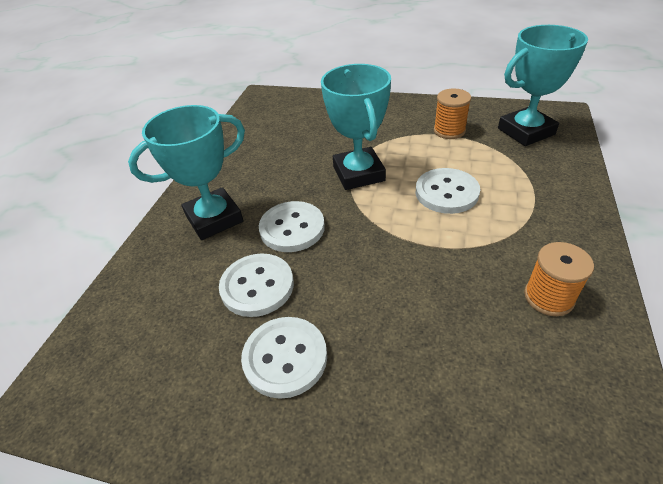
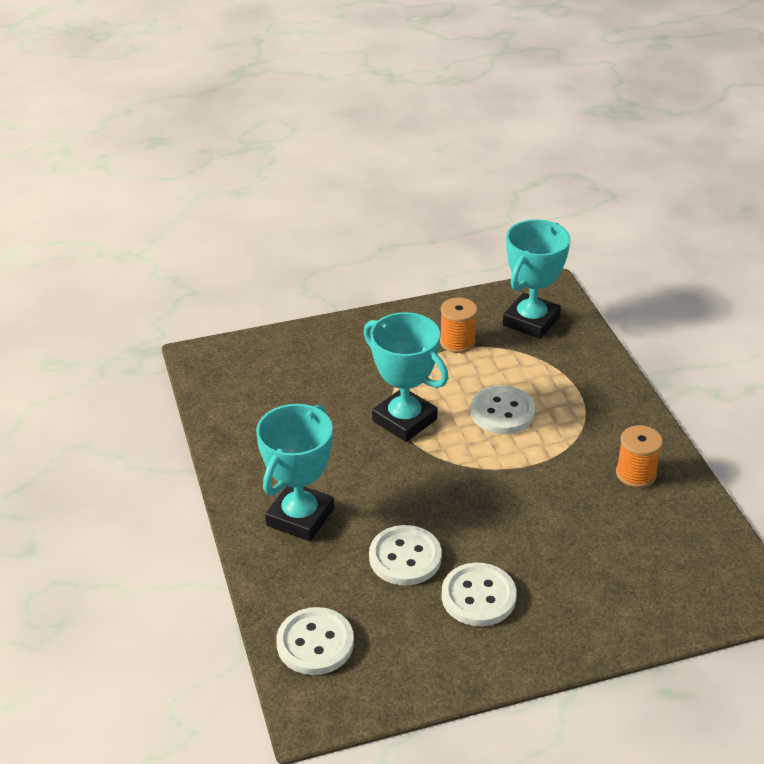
camera: 35 degrees left, 5 degrees down
(292, 228) = (388, 497): white button -> white button (315, 643)

